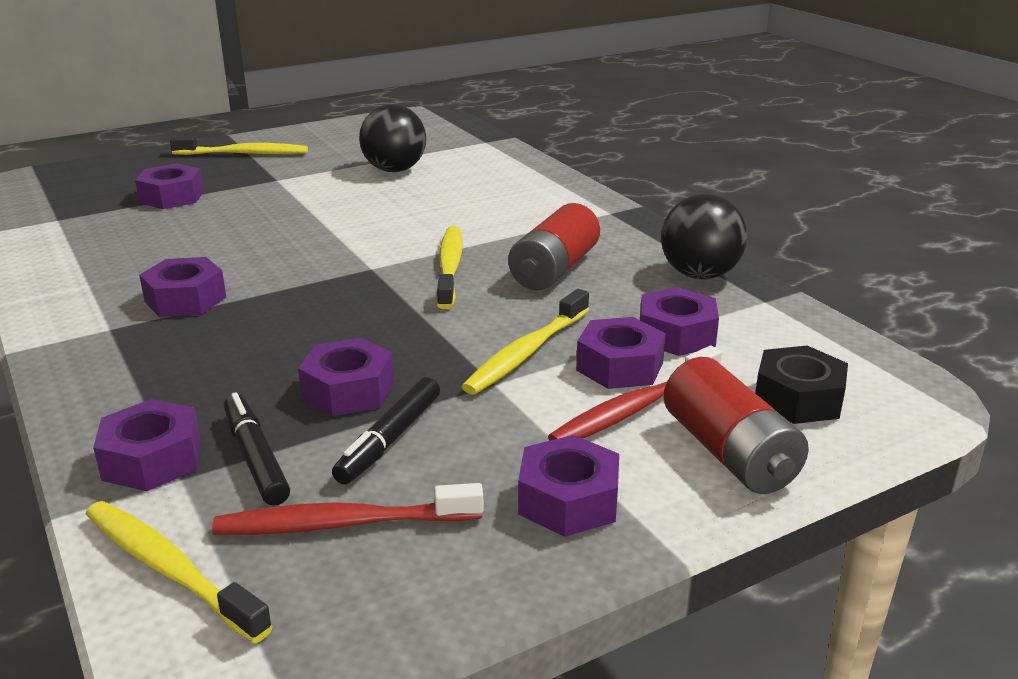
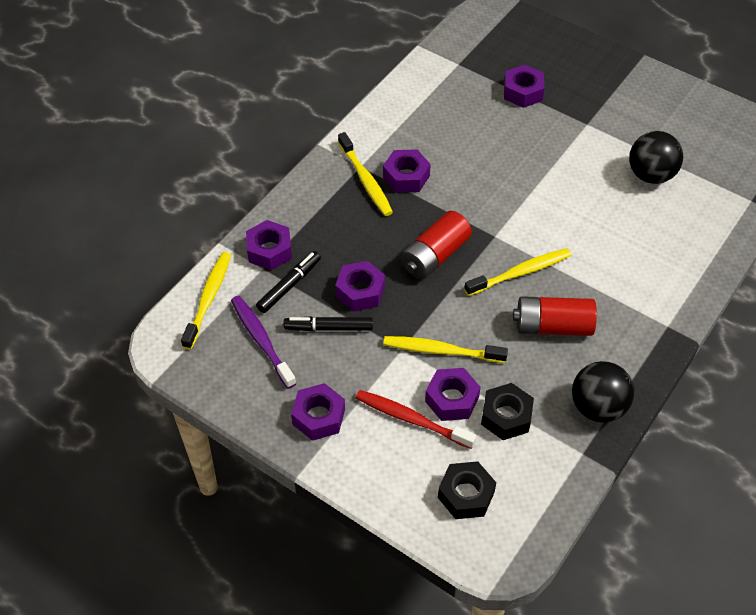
camera: 65 degrees right, 25 degrees up
(244, 154) = (616, 83): yellow toothbrush -> yellow toothbrush (366, 180)
(343, 524) = (261, 340): red toothbrush -> purple toothbrush
(676, 334) = (506, 416): purple nut -> black nut
(729, 453) = (393, 473): red battery -> red battery (435, 256)

